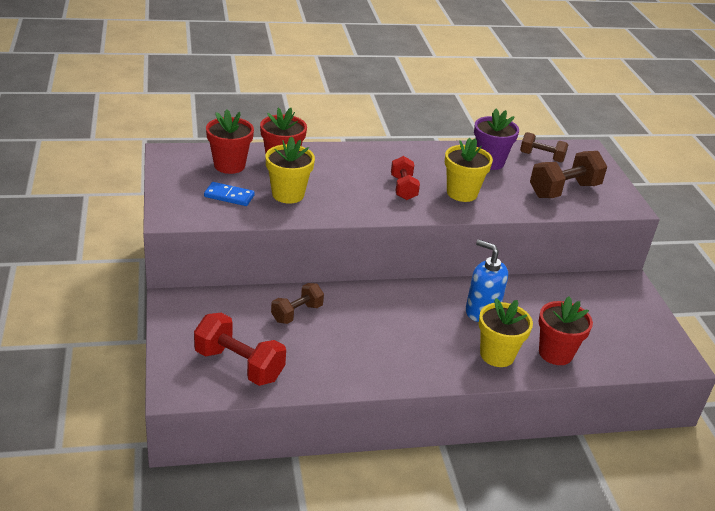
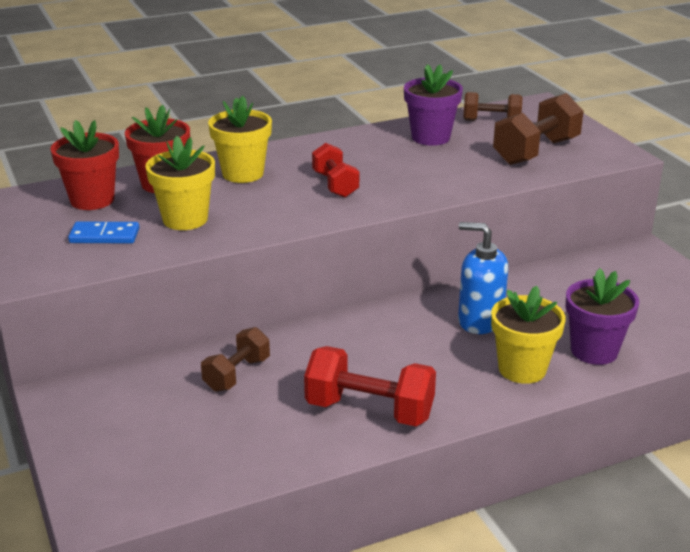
camera: 10 degrees left, 5 degrees down
(239, 365) = (179, 459): red dumbbell -> red dumbbell (369, 410)
(462, 193) = (412, 177): yellow flower pot -> yellow flower pot (243, 173)
(555, 353) = (594, 351): red flower pot -> purple flower pot

